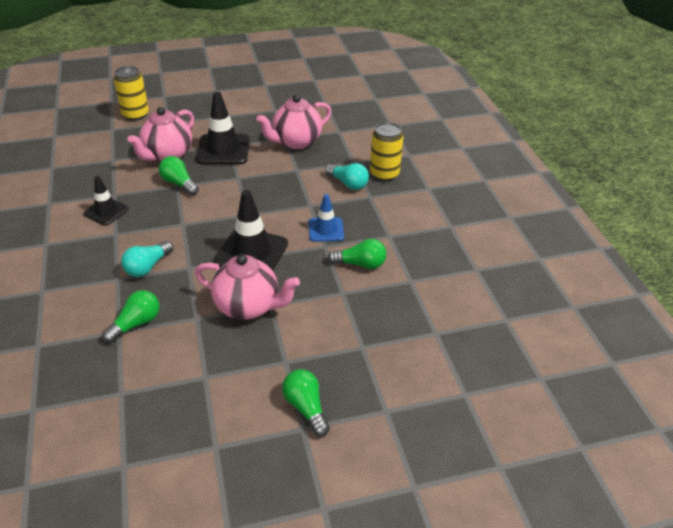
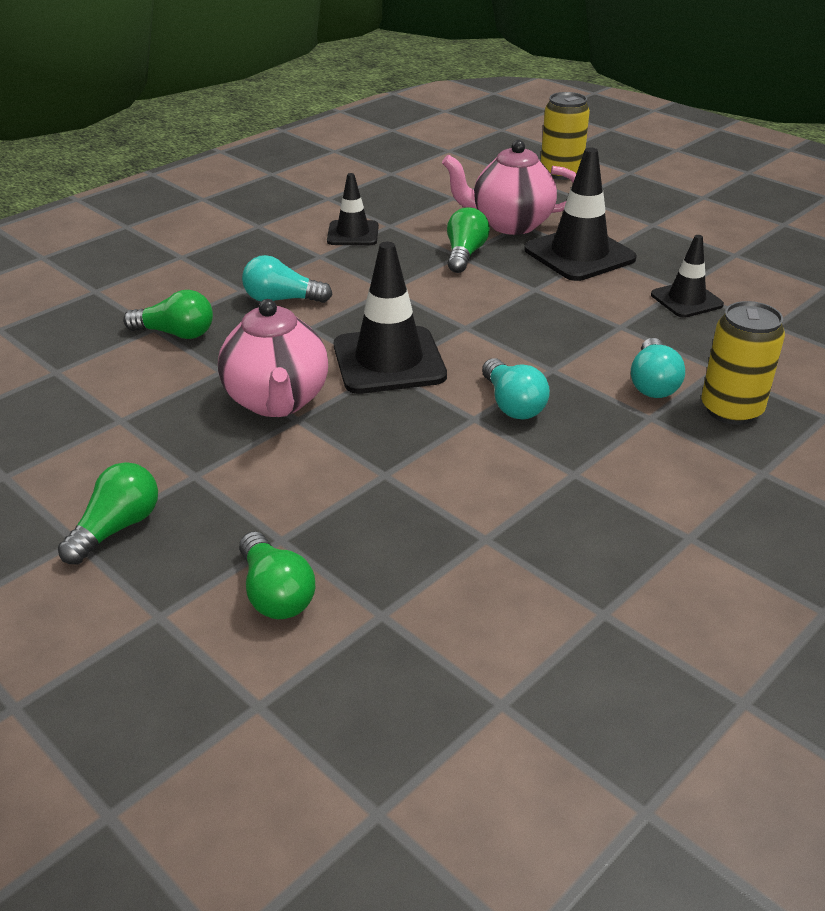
camera: 60 degrees right, 5 degrees down
(296, 142) = (686, 300): pink teapot -> black traffic cone
(326, 230) = (512, 404): blue traffic cone -> turquoise light bulb
(360, 264) = (469, 468): green light bulb -> green light bulb (275, 594)

